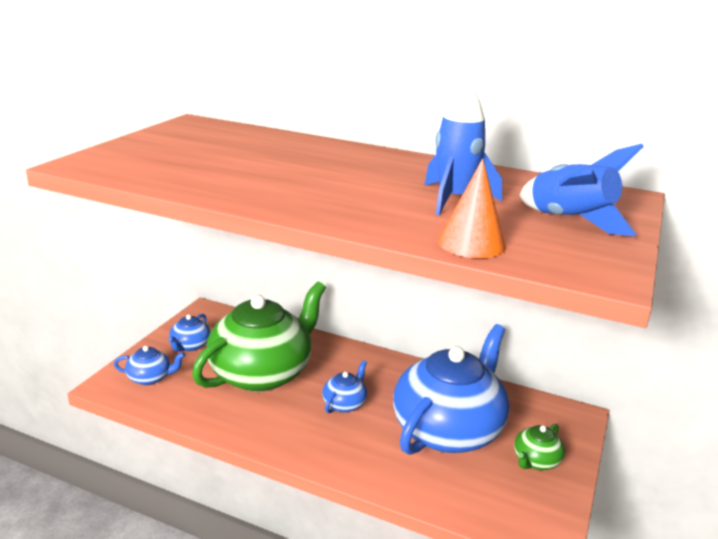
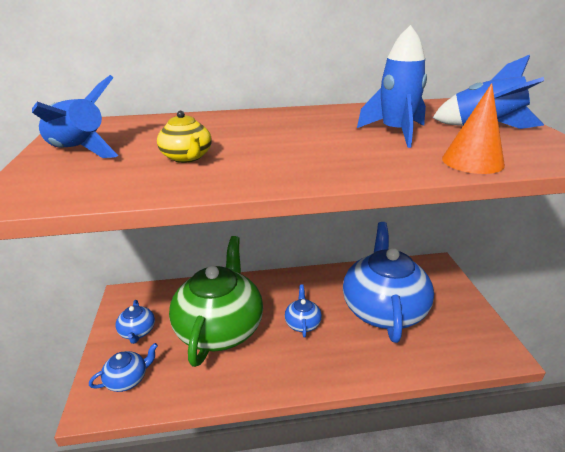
camera: 30 degrees left, 5 degrees up
(162, 144) = (78, 151): none -> blue rocket
(231, 169) = (187, 157): none -> yellow teapot
(536, 461) = (449, 305): green teapot -> none

